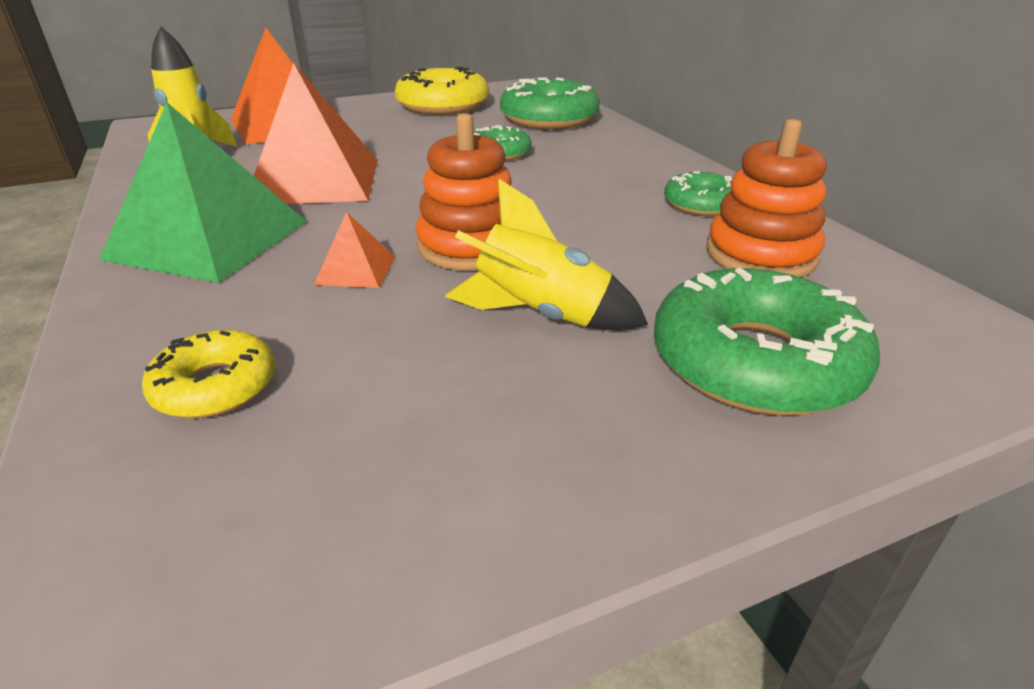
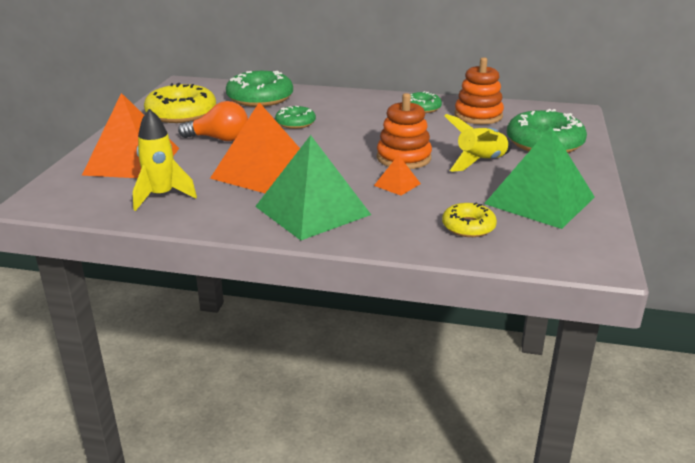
camera: 55 degrees left, 5 degrees down
(392, 137) = (219, 139): none -> orange light bulb
(419, 444) = (540, 200): none -> green pyramid

